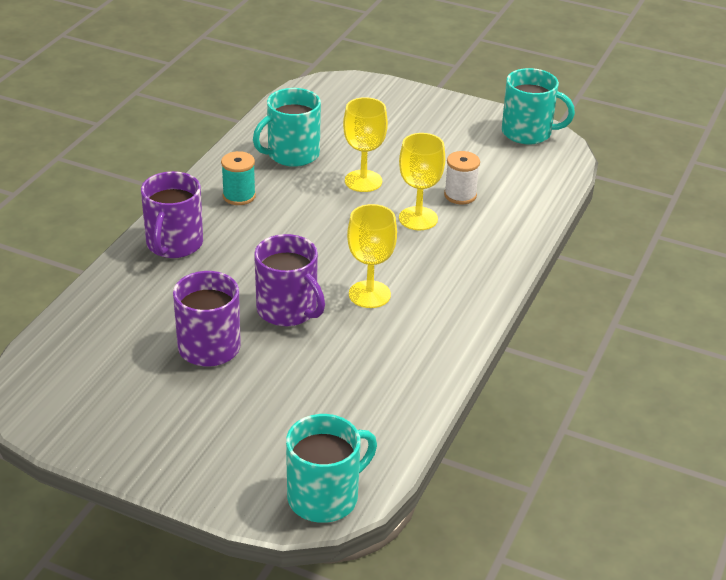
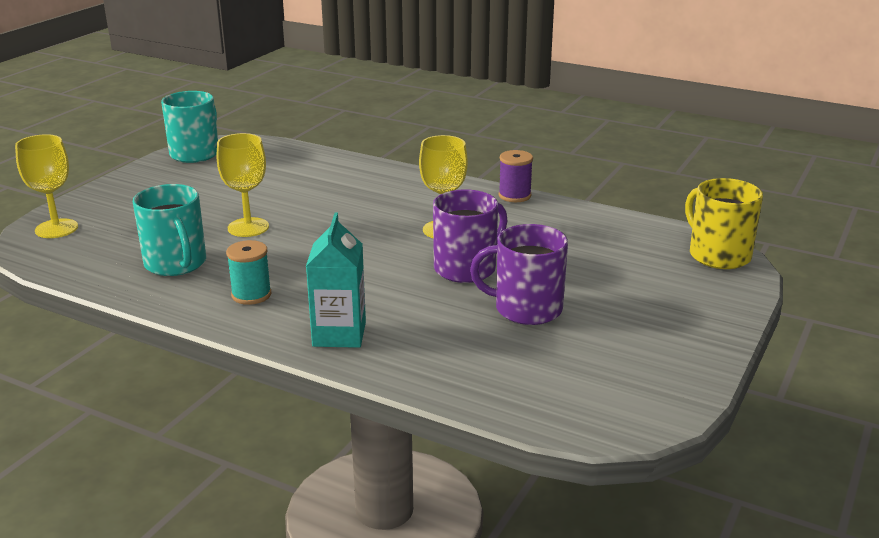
camera: 85 degrees left, 10 degrees down
(174, 244) = (339, 334): purple mug -> turquoise carton
(324, 497) = (718, 255): turquoise mug -> yellow mug
(418, 218) = (324, 205): yellow goblet -> yellow goblet (56, 229)
(460, 195) = (291, 186): white spool -> none
(462, 345) = (514, 196): none -> purple spool

